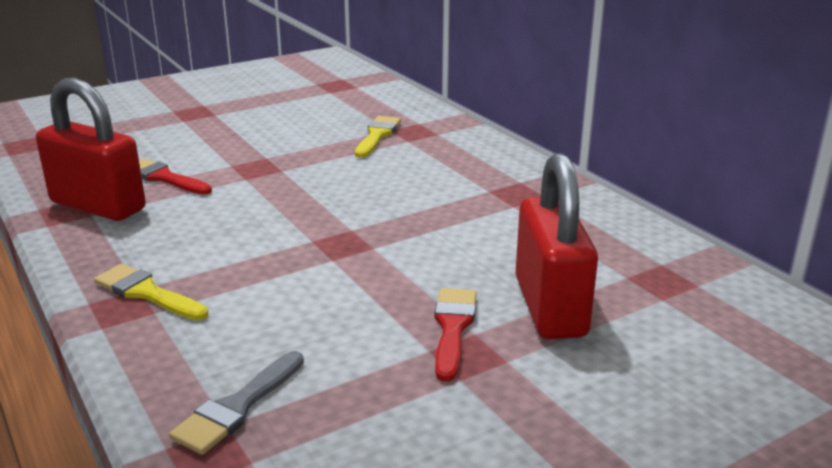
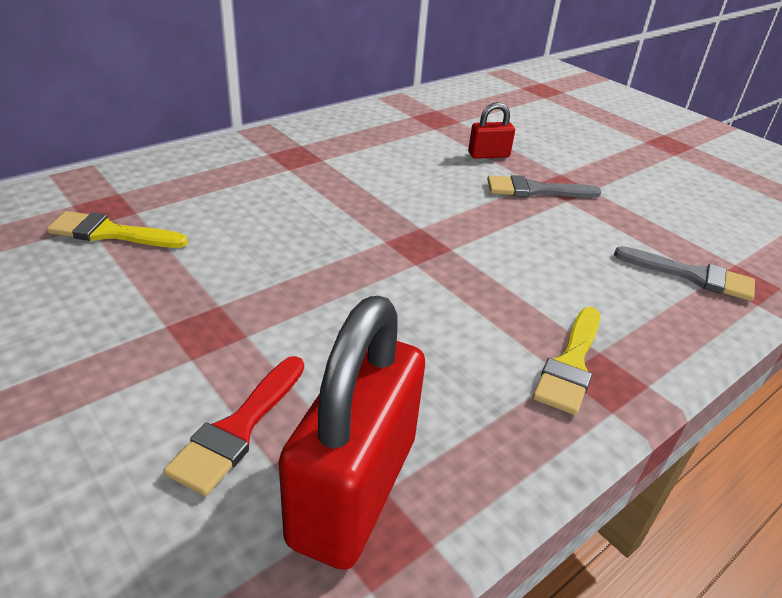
camera: 100 degrees left, 10 degrees up
(453, 328) = (535, 190): red brush -> grey brush
(550, 307) = (488, 155): red padlock -> red padlock, size x0.46

